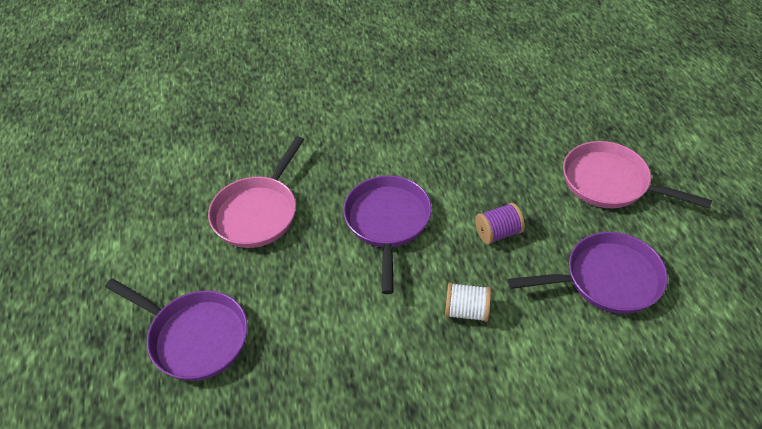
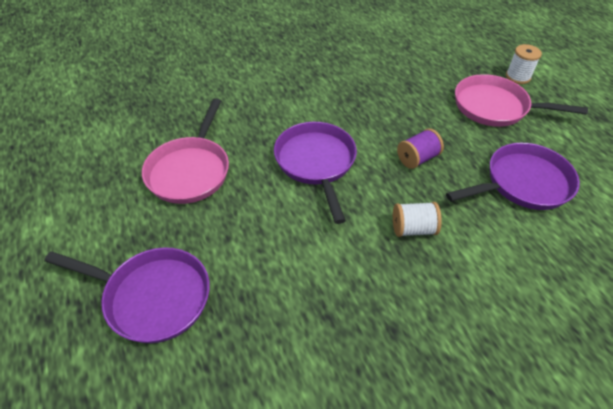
camera: 15 degrees left, 0 degrees up
(653, 147) = (518, 77): none -> white spool

